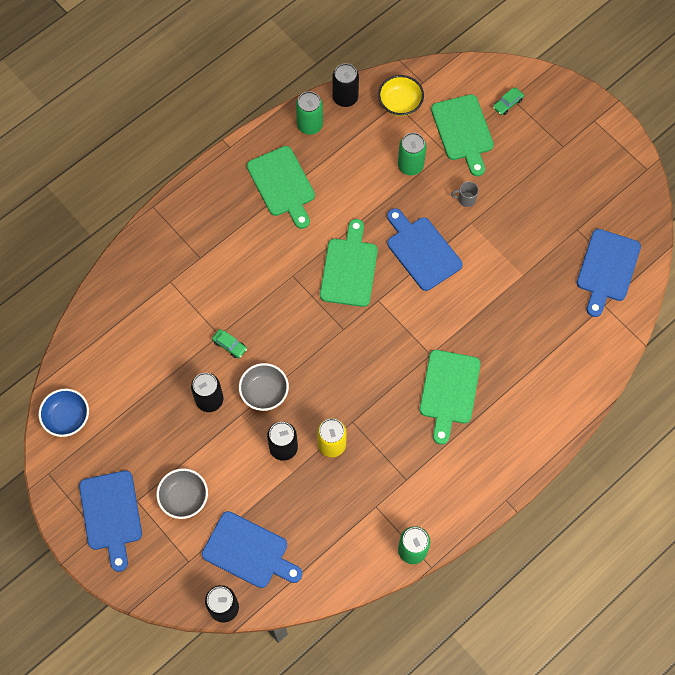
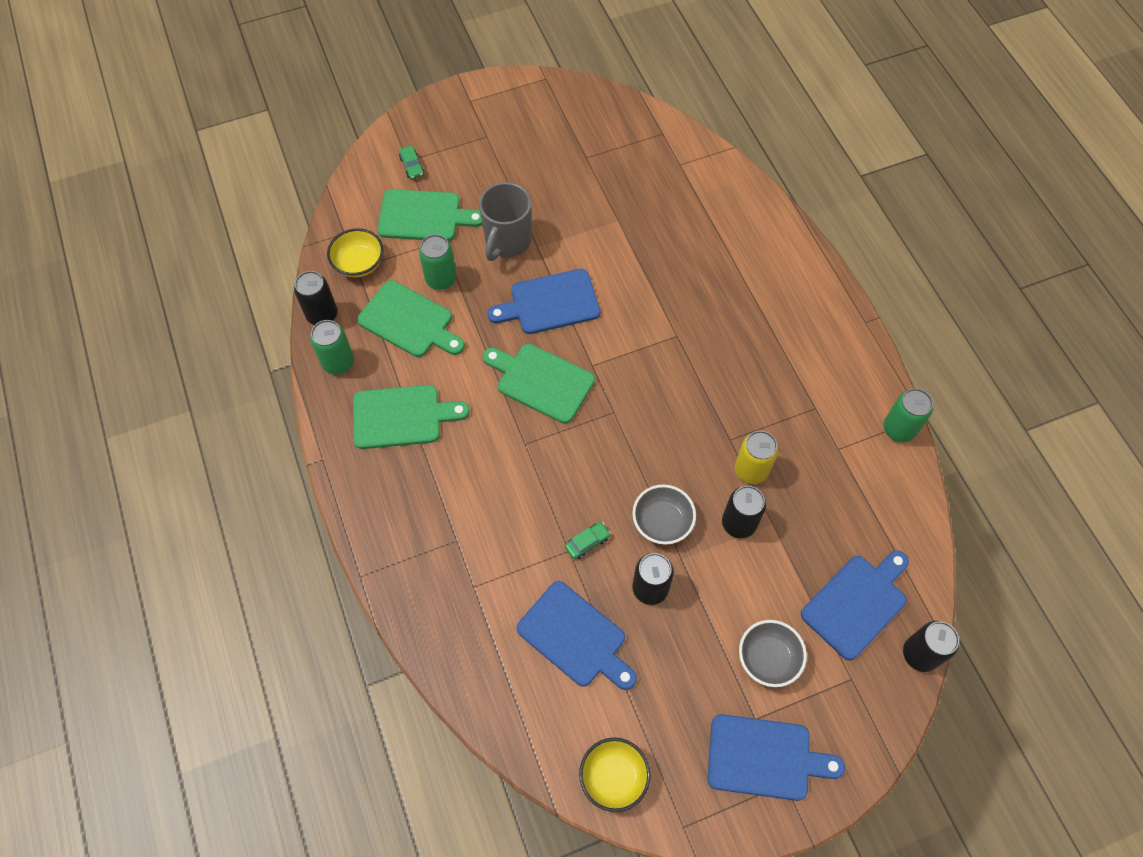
camera: 70 degrees left, 5 degrees down
(67, 418) = (613, 777): blue bowl -> yellow bowl
(449, 391) = (726, 333): green cutting board -> green cutting board (409, 321)
(466, 199) = (507, 241): grey mug -> grey mug, size x2.27
(607, 269) = (641, 148): blue cutting board -> blue cutting board (575, 637)

